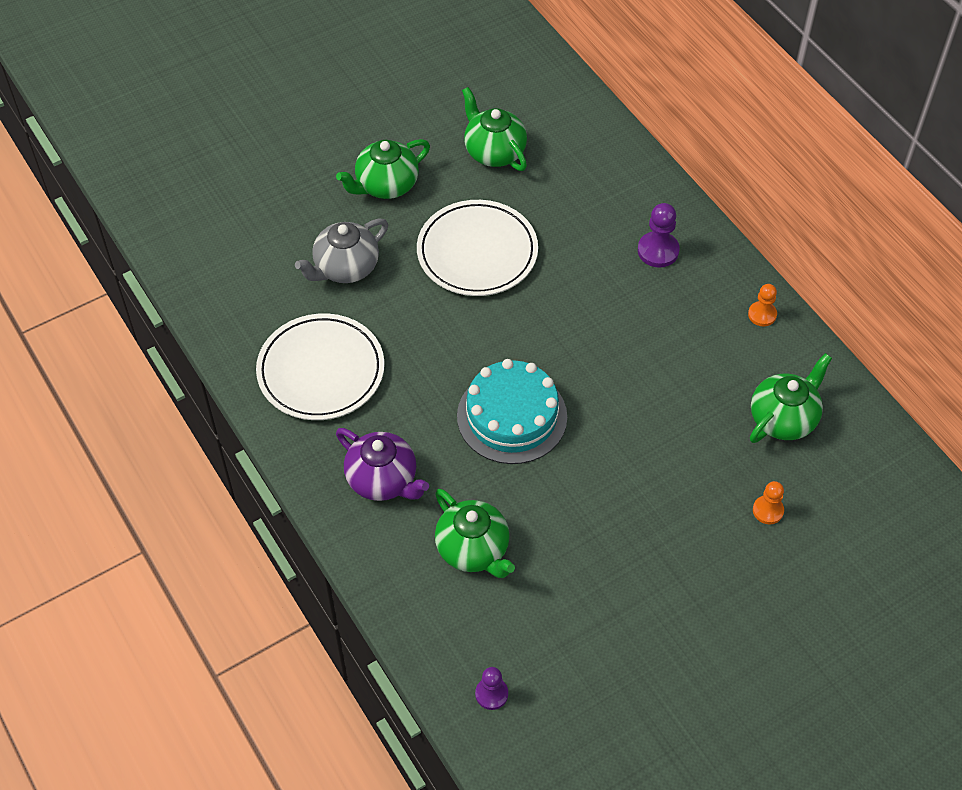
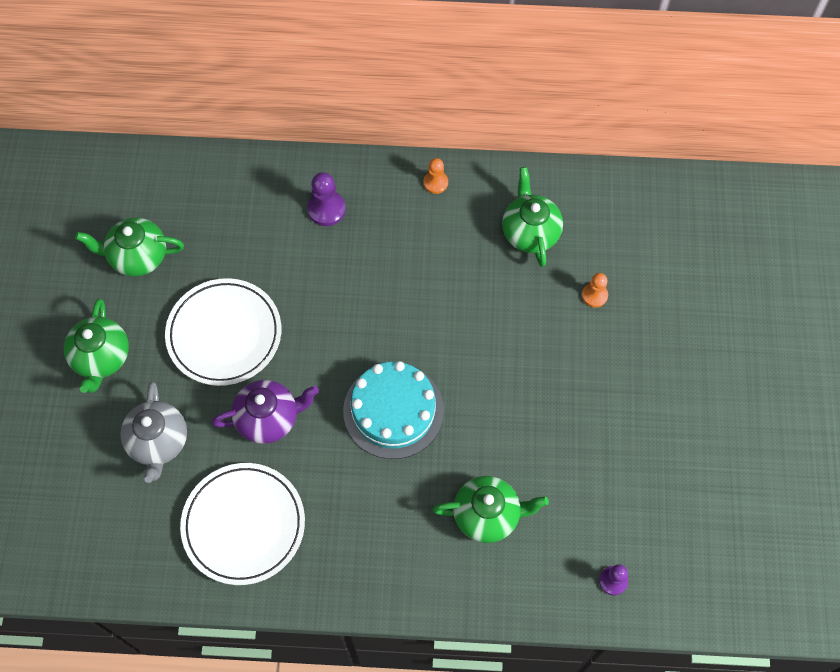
camera: 55 degrees left, 10 degrees up
(383, 480) = (380, 542): purple teapot -> purple teapot (269, 418)

